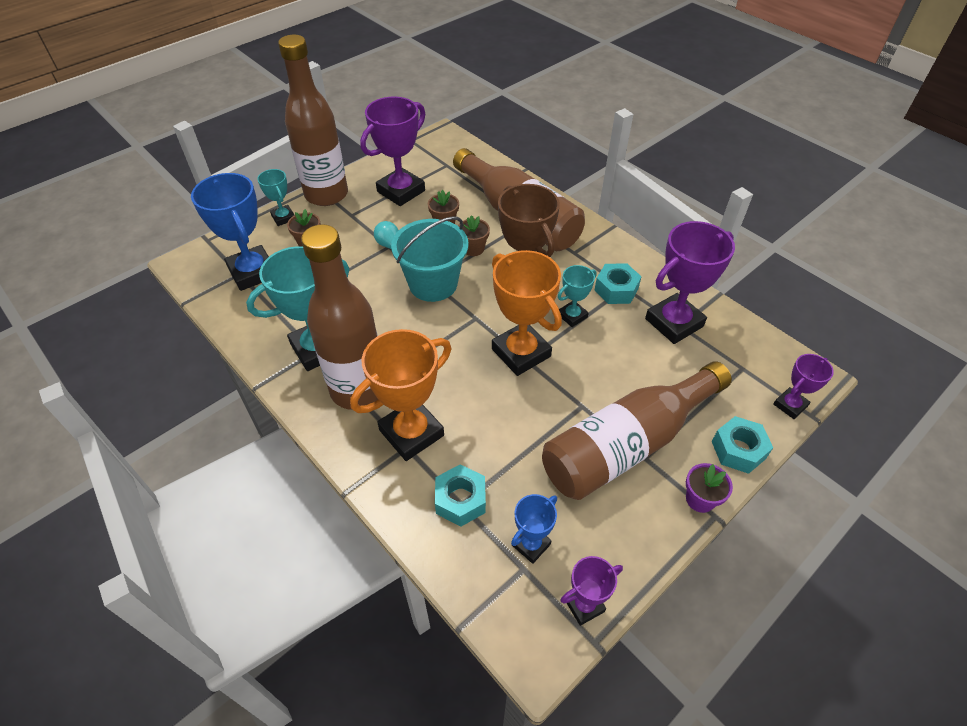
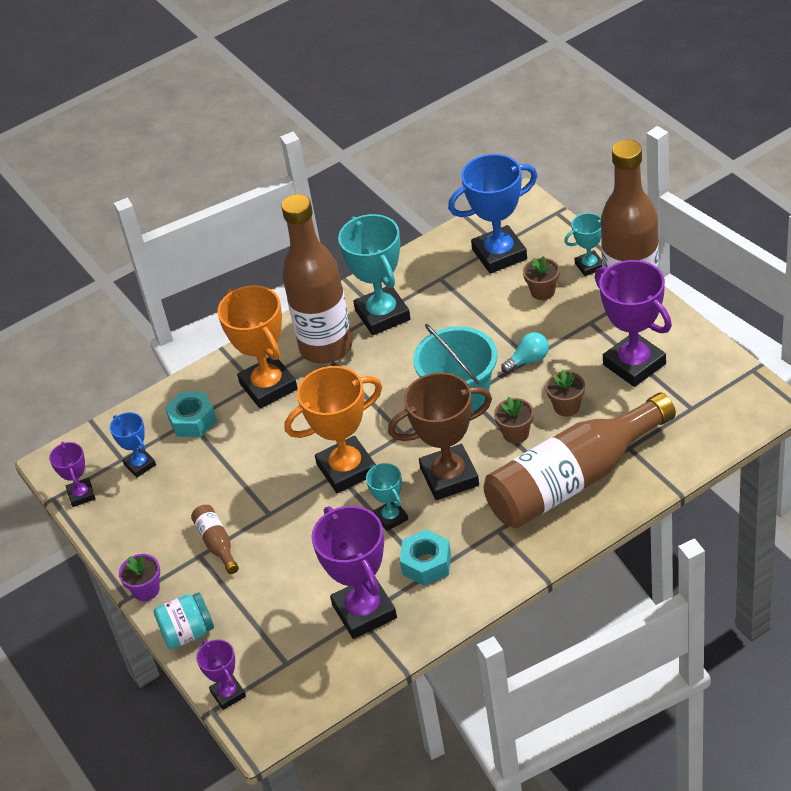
camera: 105 degrees right, 5 degrees down
(627, 444) = (217, 543): brown bottle -> brown bottle, size x0.40
(738, 450) = (188, 633): turquoise nut -> turquoise jar

